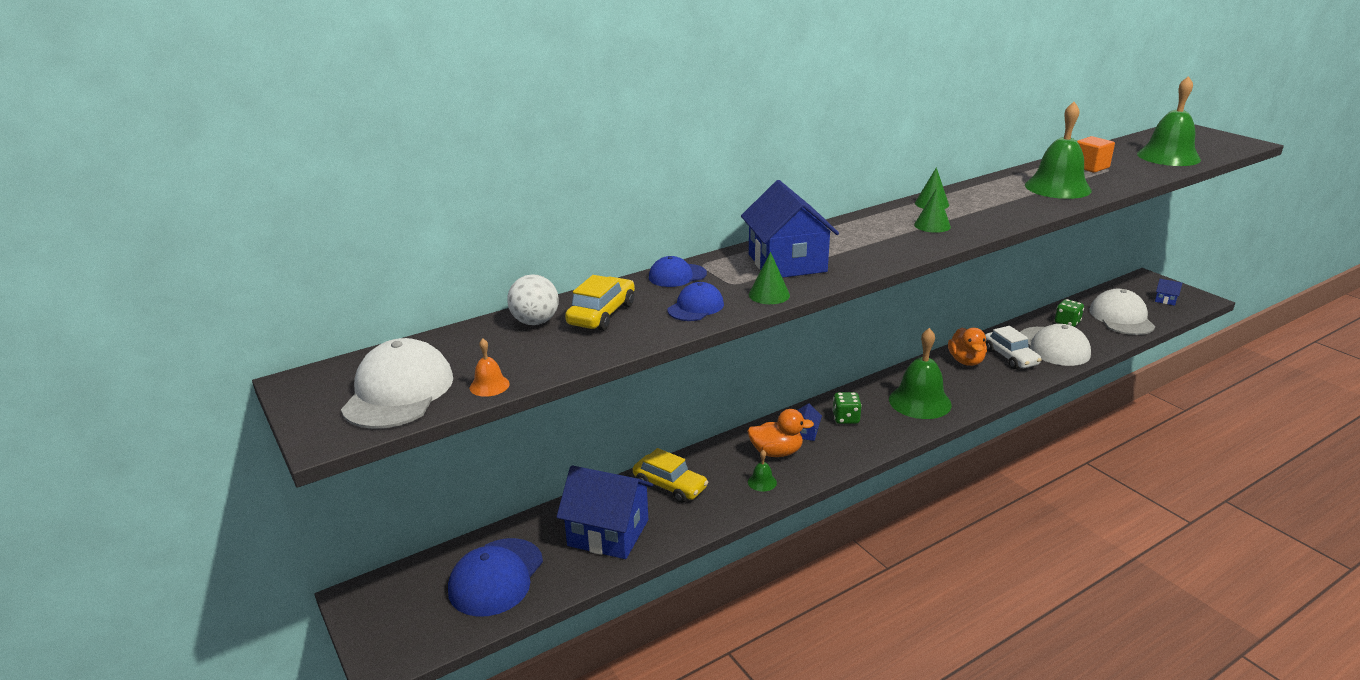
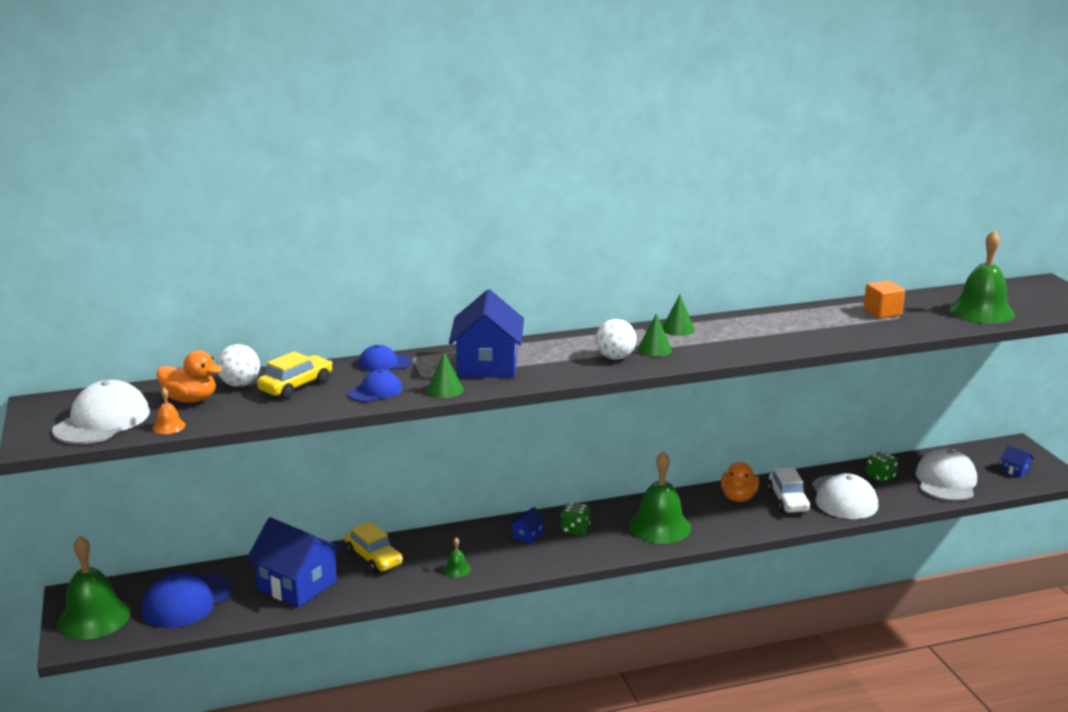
camera: 15 degrees right, 5 degrees down
(776, 452) = (488, 547): orange duck -> orange duck (190, 399)
(904, 238) = (615, 357): none -> white ball
(1057, 187) = (821, 329): green bell -> green bell (93, 618)

